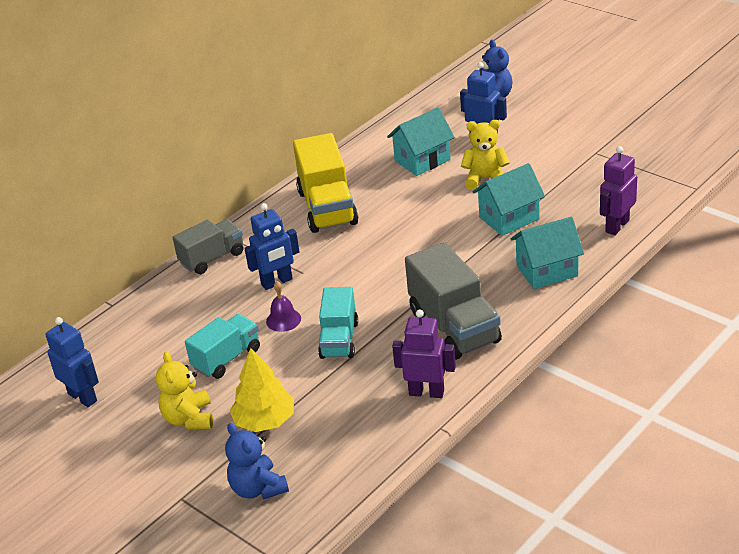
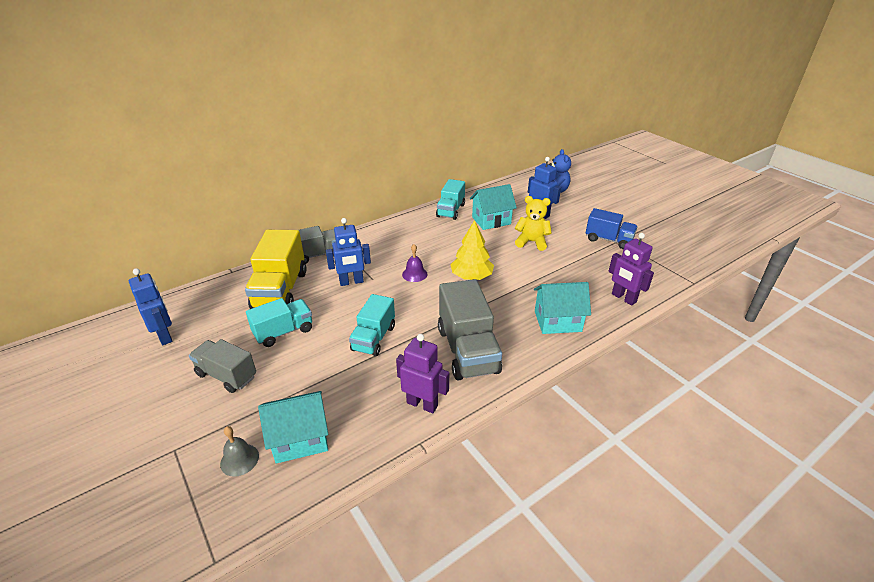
camera: 10 degrees right, 0 degrees up
(189, 418) = (226, 375): yellow teddy bear -> grey truck
(258, 488) = (239, 459): blue teddy bear -> grey bell
(265, 421) = (281, 394): yellow tree -> yellow tree (471, 276)
(283, 320) = (341, 311): purple bell -> purple bell (414, 274)
(327, 208) = (412, 238): yellow truck -> yellow truck (280, 290)
(362, 157) = (450, 210): none -> turquoise truck
(509, 218) = (540, 273): turquoise house -> turquoise house (300, 439)
(582, 154) = (608, 240): none -> blue truck
(617, 226) = (623, 298): purple robot -> purple robot turned 90 degrees counterclockwise

